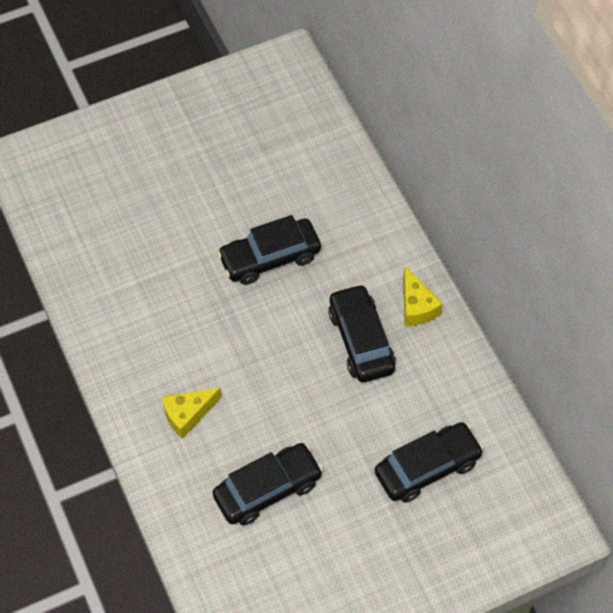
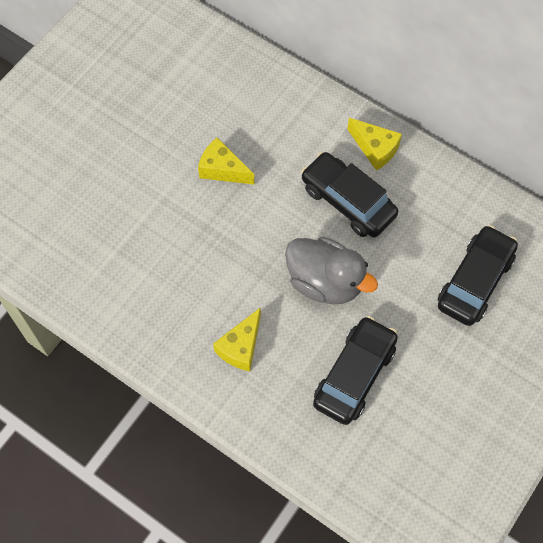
camera: 30 degrees left, 5 degrees up
(270, 258) = (222, 169): black car -> yellow cheese
(295, 399) = (325, 282): none -> grey duck

